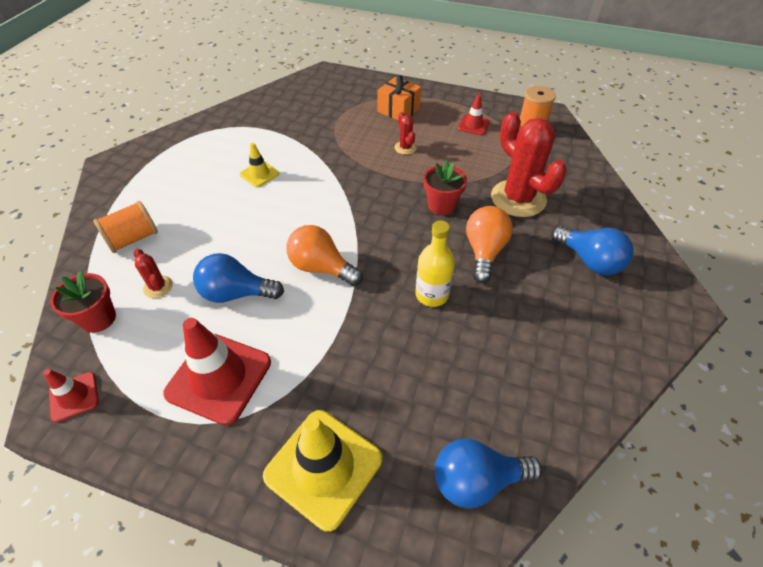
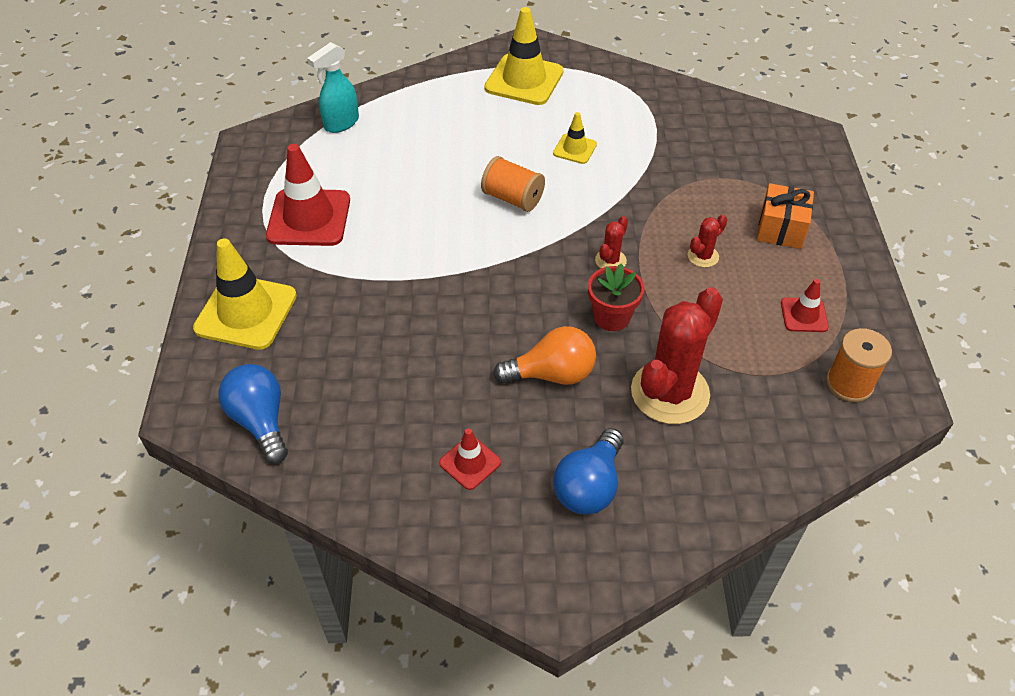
camera: 70 degrees right, 0 degrees up
(74, 396) = (265, 145): red traffic cone -> red traffic cone (470, 462)
(98, 318) = (341, 123): red flower pot -> turquoise spray bottle
(133, 239) = (437, 102): orange spool -> orange spool (512, 198)
(155, 178) = (524, 80): none -> yellow traffic cone
(158, 287) = (388, 142): red cactus -> red cactus (610, 260)
(236, 293) = (402, 194): blue light bulb -> none
(321, 267) = (461, 242): orange light bulb -> none
(432, 294) = (464, 340): yellow bottle -> none

